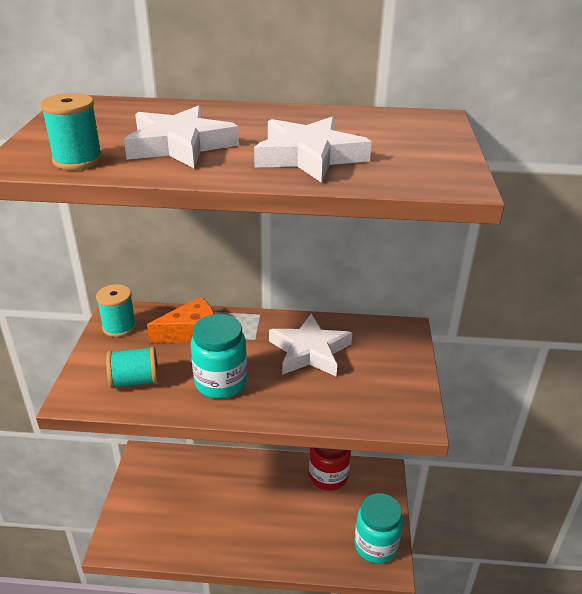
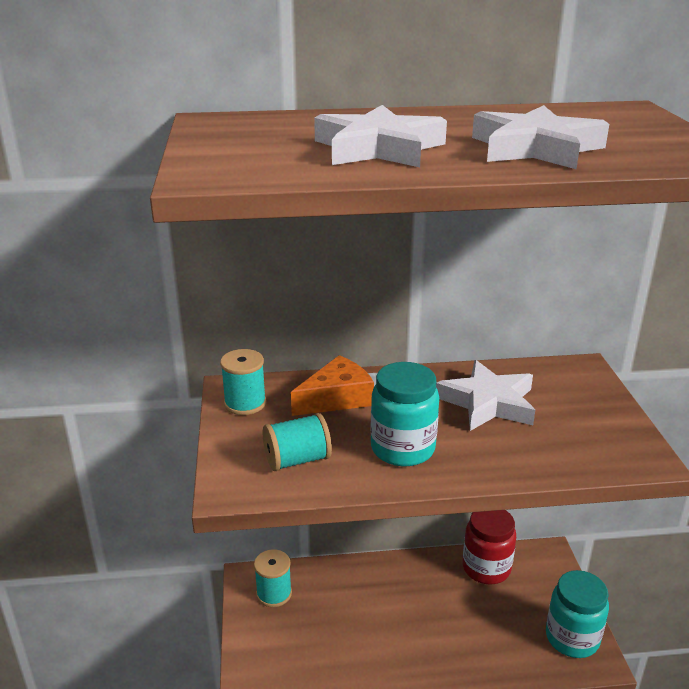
camera: 10 degrees left, 5 degrees down
(78, 160) = (274, 169): turquoise spool -> turquoise spool (274, 593)

